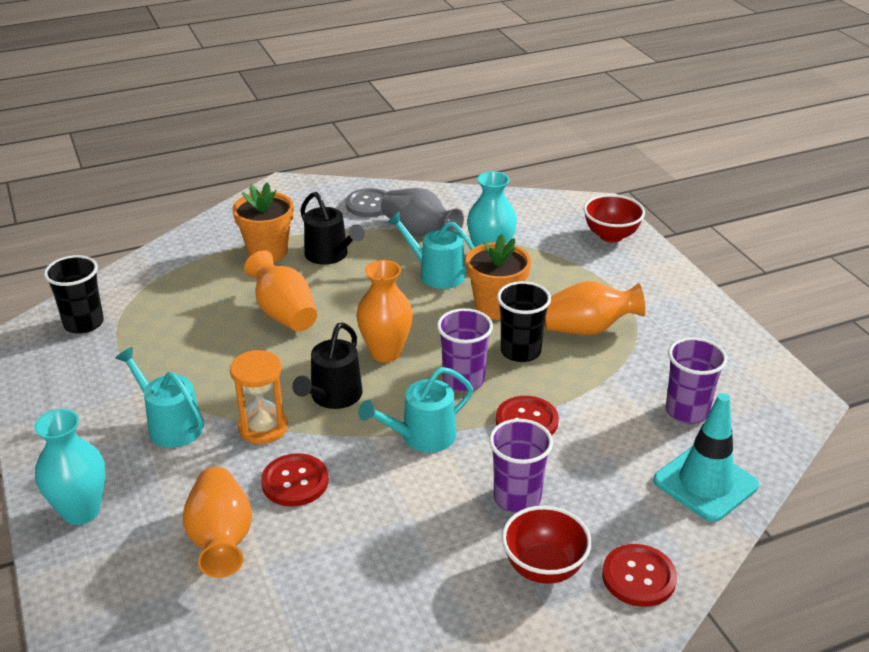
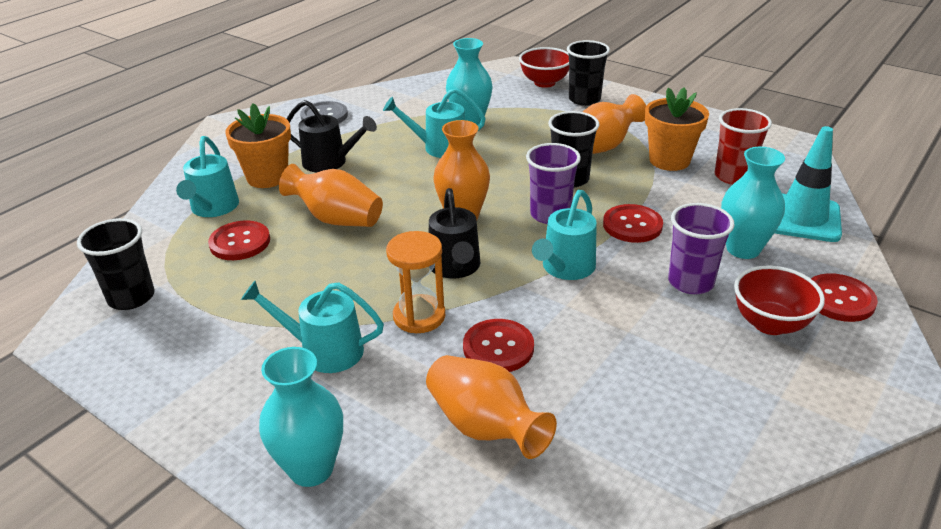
camera: 30 degrees left, 0 degrees up
(194, 306) = (240, 242): none -> red button
(202, 266) = (213, 208): none -> turquoise watering can
(419, 232) = (391, 123): grey vase -> none
(496, 307) = (515, 155): orange flower pot -> orange flower pot (669, 160)
(605, 488) = (743, 249): none -> turquoise vase
(631, 269) = (584, 99): none -> black cup
(687, 411) = (733, 176): purple cup -> red cup

